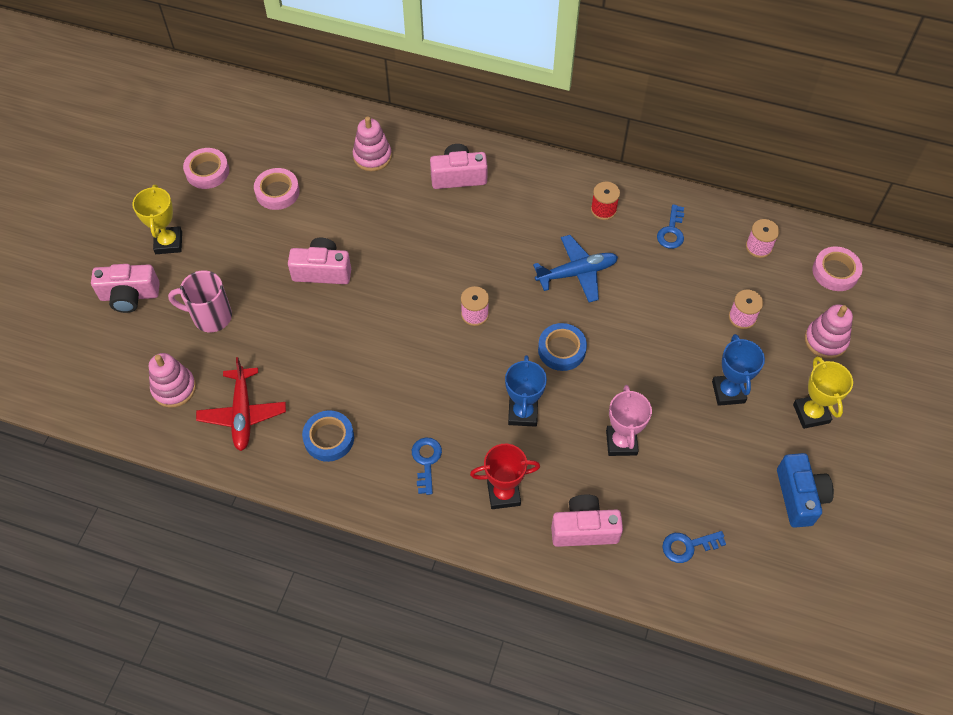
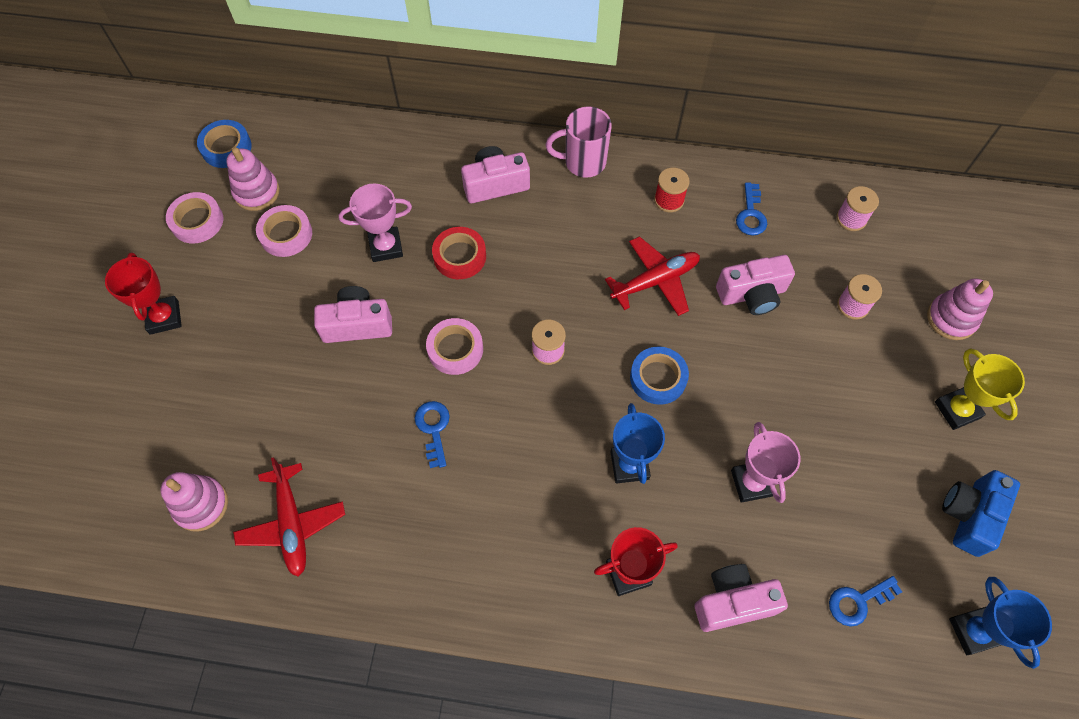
camera: 10 degrees left, 5 degrees up
(129, 296) = (126, 393): pink camera -> pink camera (752, 294)
(169, 243) = (164, 317): yellow trophy -> red trophy
(210, 317) = (231, 404): pink mug -> pink mug (583, 162)
(329, 438) = (404, 538): blue tape -> blue tape (226, 147)
(357, 213) = (386, 247): none -> pink trophy
(372, 156) = (390, 175): pink stacking toy -> pink stacking toy (256, 192)
(417, 230) = (460, 256): none -> red tape
(426, 461) = (527, 547): blue key -> blue key (433, 429)
(577, 273) = (655, 281): blue plane -> red plane
(728, 392) = (859, 399): blue trophy -> blue trophy (973, 631)
(799, 496) = (969, 515): blue camera -> blue camera turned 135 degrees counterclockwise
(835, 272) = (942, 235): pink tape -> pink tape (455, 349)

